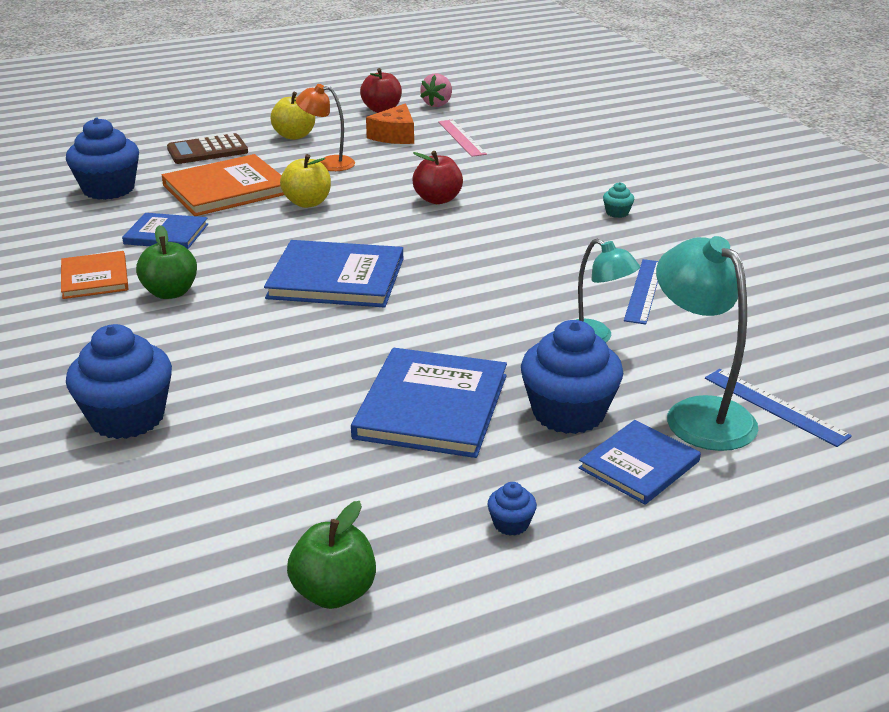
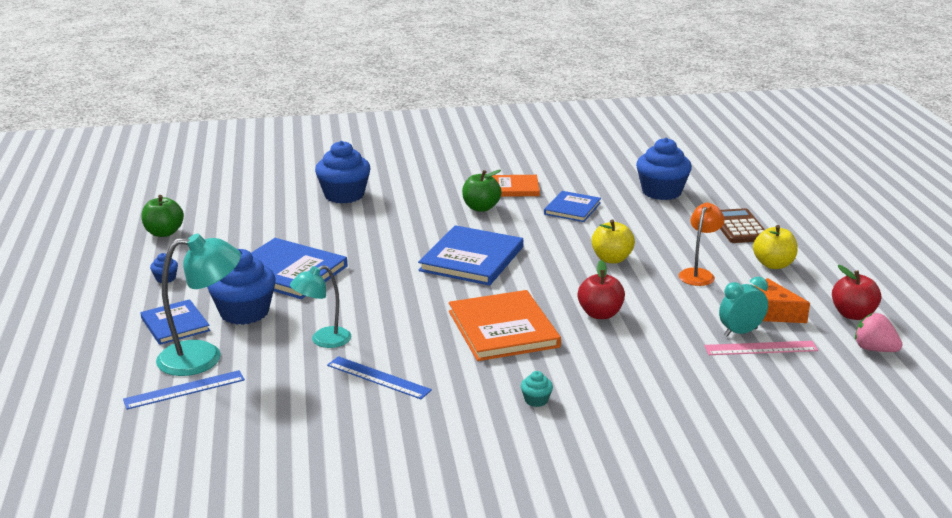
camera: 105 degrees right, 5 degrees down
(226, 189) = (650, 231): orange book -> orange book (503, 329)
(438, 145) = (740, 332): none -> turquoise clock

